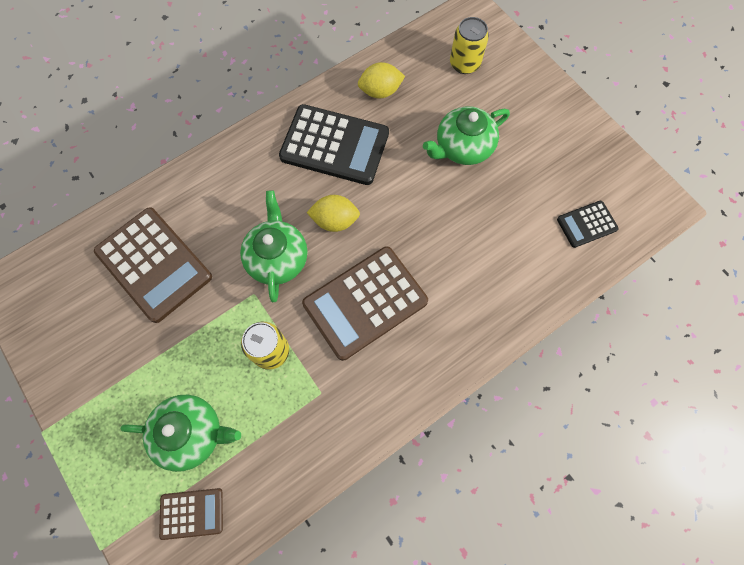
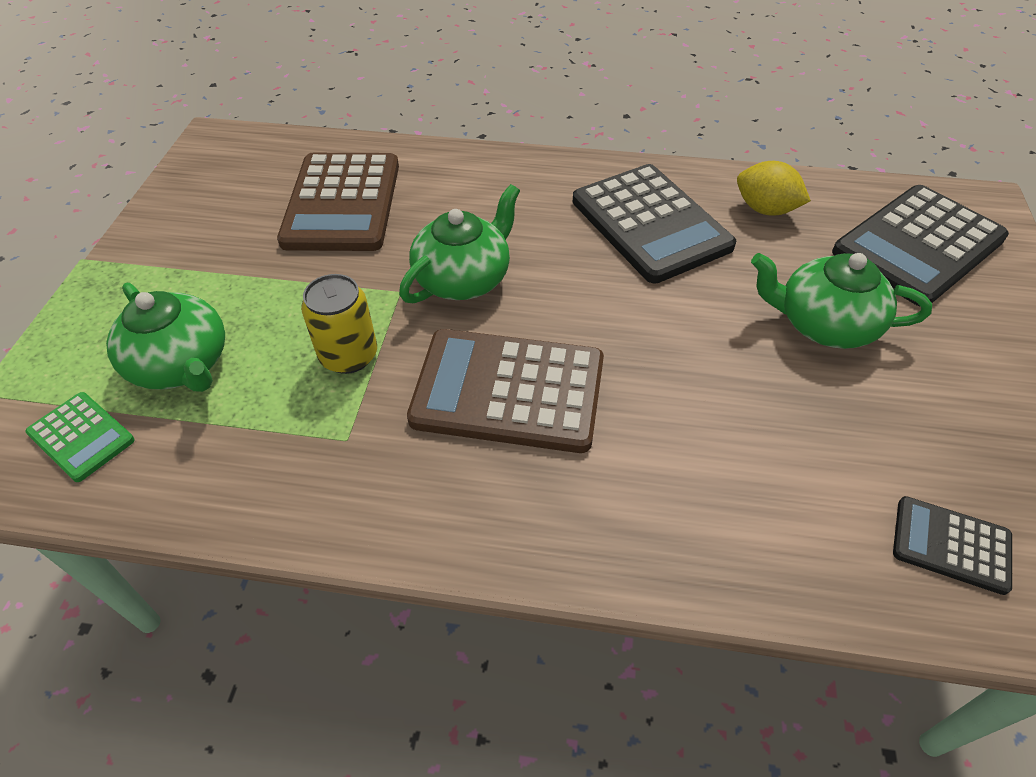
camera: 45 degrees right, 20 degrees down
(192, 513) = (81, 437): brown calculator -> green calculator
(335, 221) = (568, 289): yellow lemon -> none
(464, 64) = (917, 246): yellow can -> black calculator

